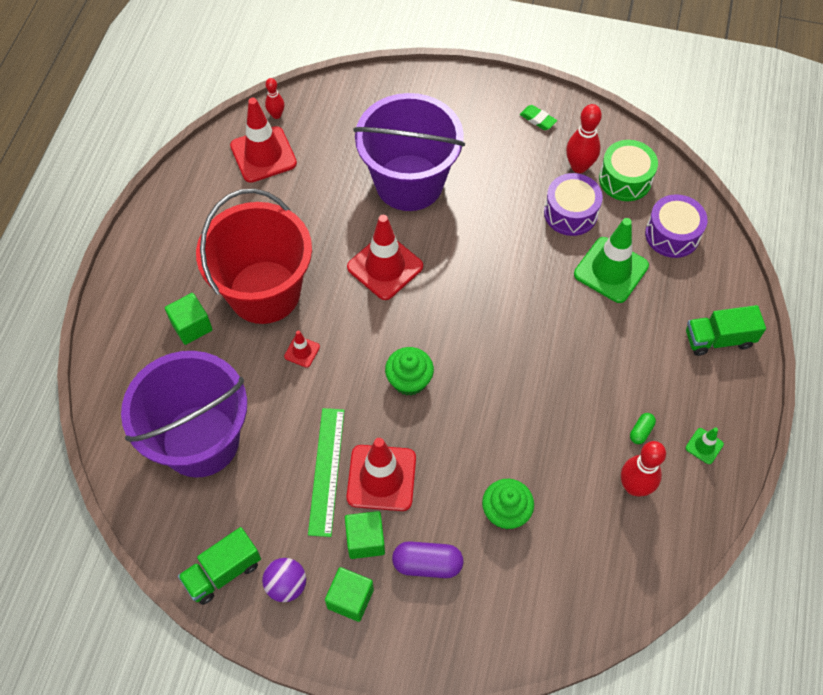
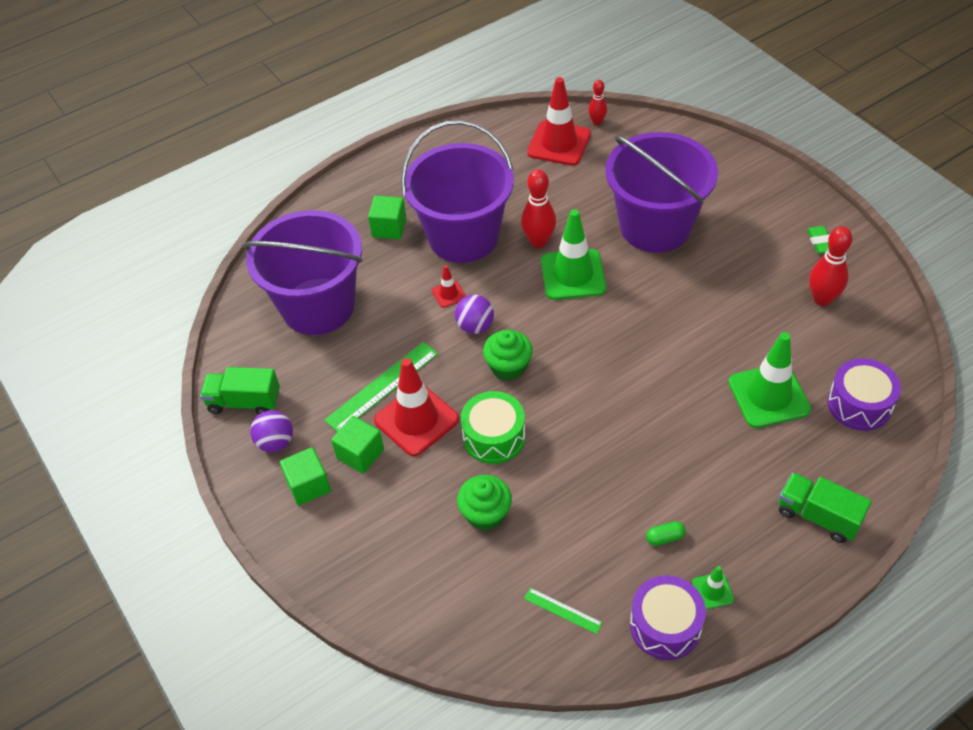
camera: 45 degrees right, 10 degrees down
(264, 292) = (463, 237): red bucket -> purple bucket
(351, 365) = (475, 326): none -> purple ball
(385, 267) = (573, 275): red traffic cone -> green traffic cone
(427, 564) = (387, 505): purple capsule -> none
(570, 213) = (776, 330): purple drum -> purple drum (665, 626)
(625, 179) = (857, 334): green drum -> green drum (494, 437)
(626, 541) = (562, 610): none -> green ruler
(634, 487) = (614, 575): red bowling pin -> red bowling pin (538, 241)

